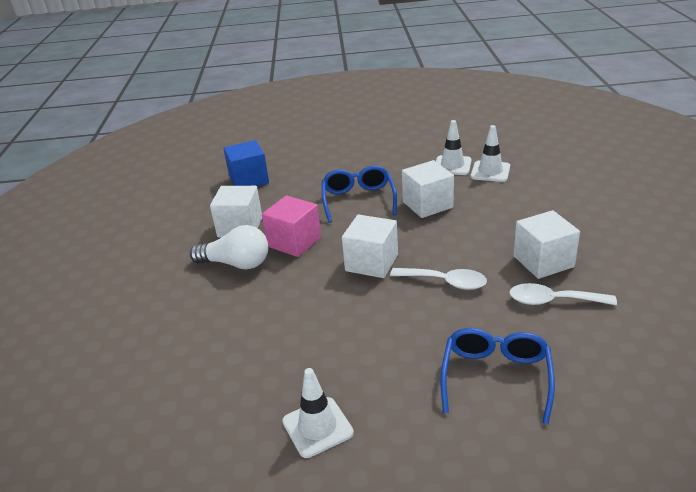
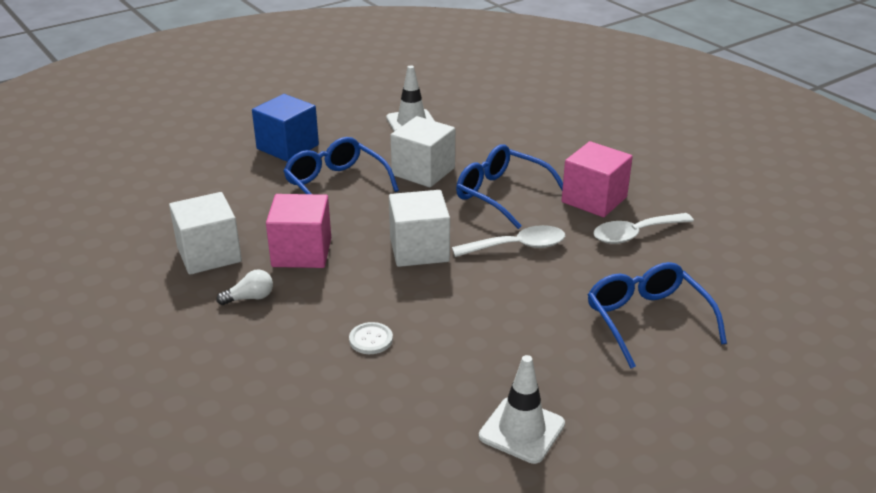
camera: 35 degrees left, 0 degrees up
(236, 264) = (250, 298): white light bulb -> white light bulb, size x0.49
(249, 180) = (160, 195): blue cube -> blue cube (287, 147)
(281, 318) = (371, 339): none -> white button
(470, 237) = (501, 194): none -> blue glasses
(490, 171) = (459, 121): white traffic cone -> none
(543, 261) = (594, 199): white cube -> pink cube

